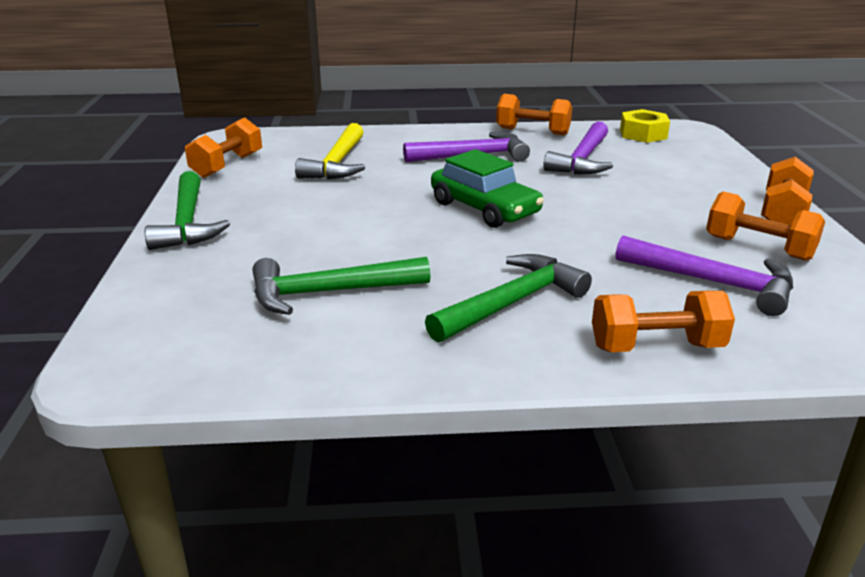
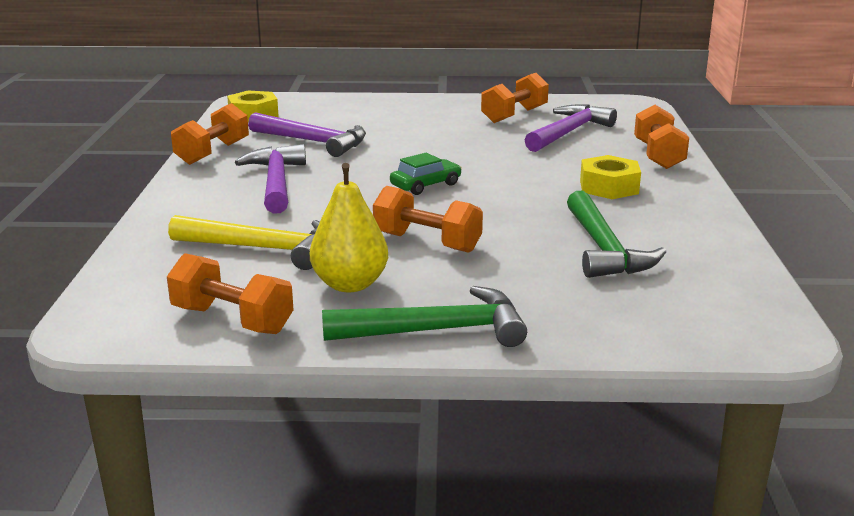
camera: 85 degrees left, 5 degrees down
(271, 192) = (350, 284): none -> yellow pear
(484, 208) = (426, 185): green car -> green car, size x0.61
(512, 303) = (609, 187): green hammer -> yellow nut
(782, 213) = (454, 101): orange dumbbell -> orange dumbbell (427, 242)

